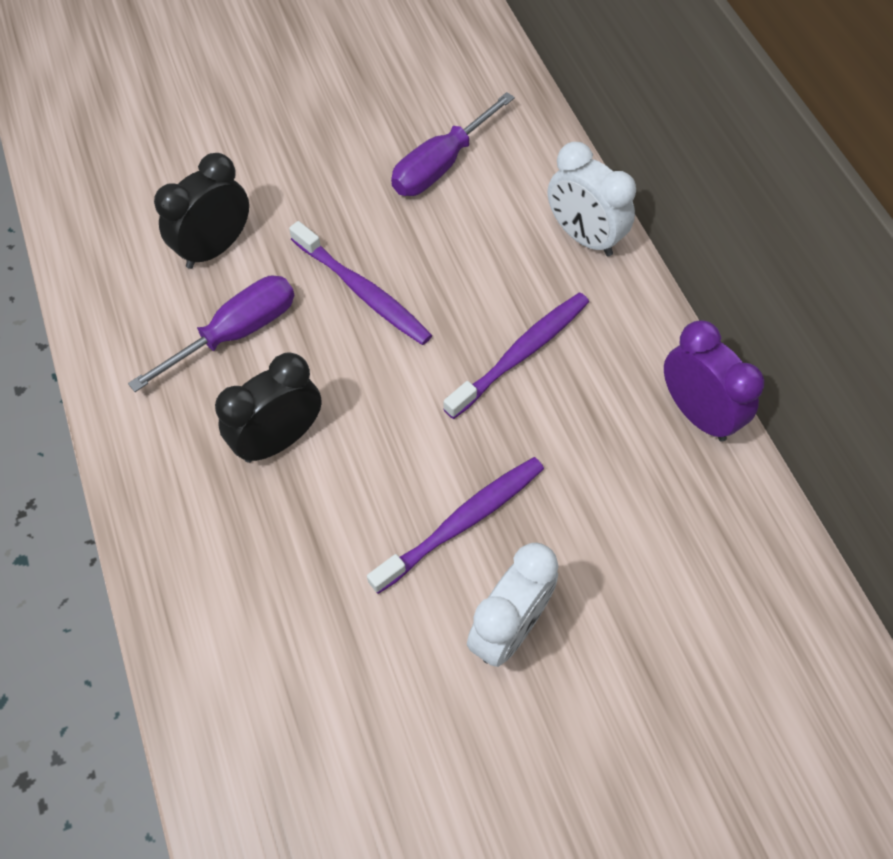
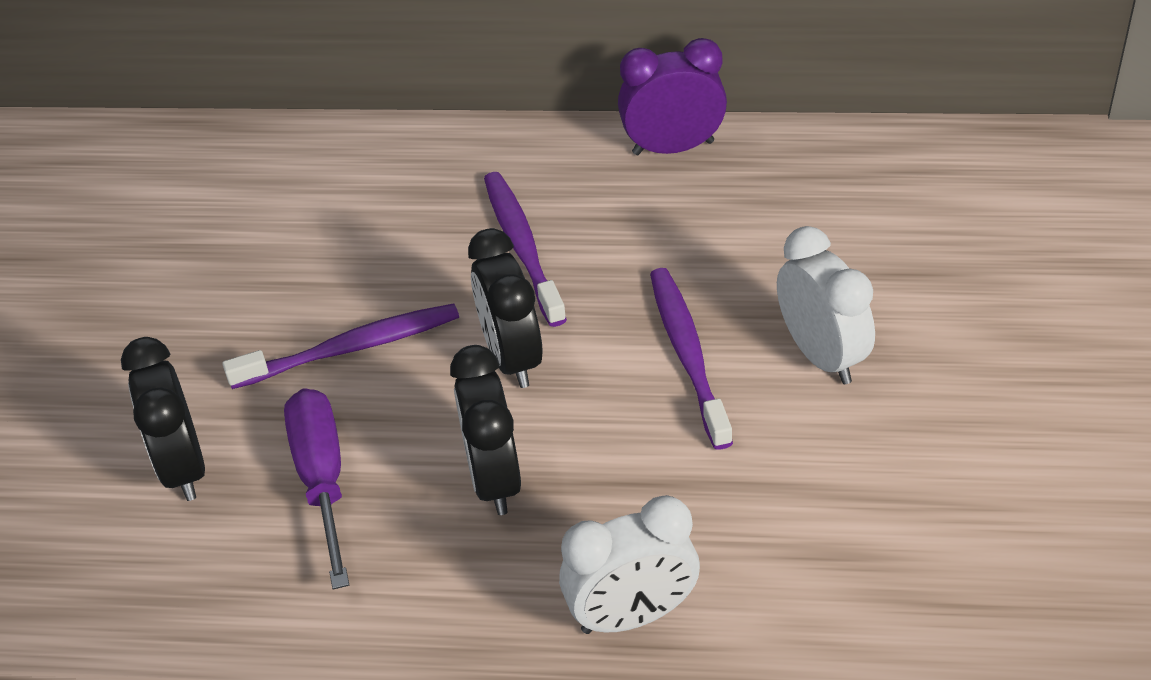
camera: 60 degrees left, 15 degrees down
(401, 399) = (512, 357): none -> black clock
(441, 164) = (233, 230): purple screwdriver -> none
(584, 237) = (417, 154): white clock -> white clock (632, 615)

